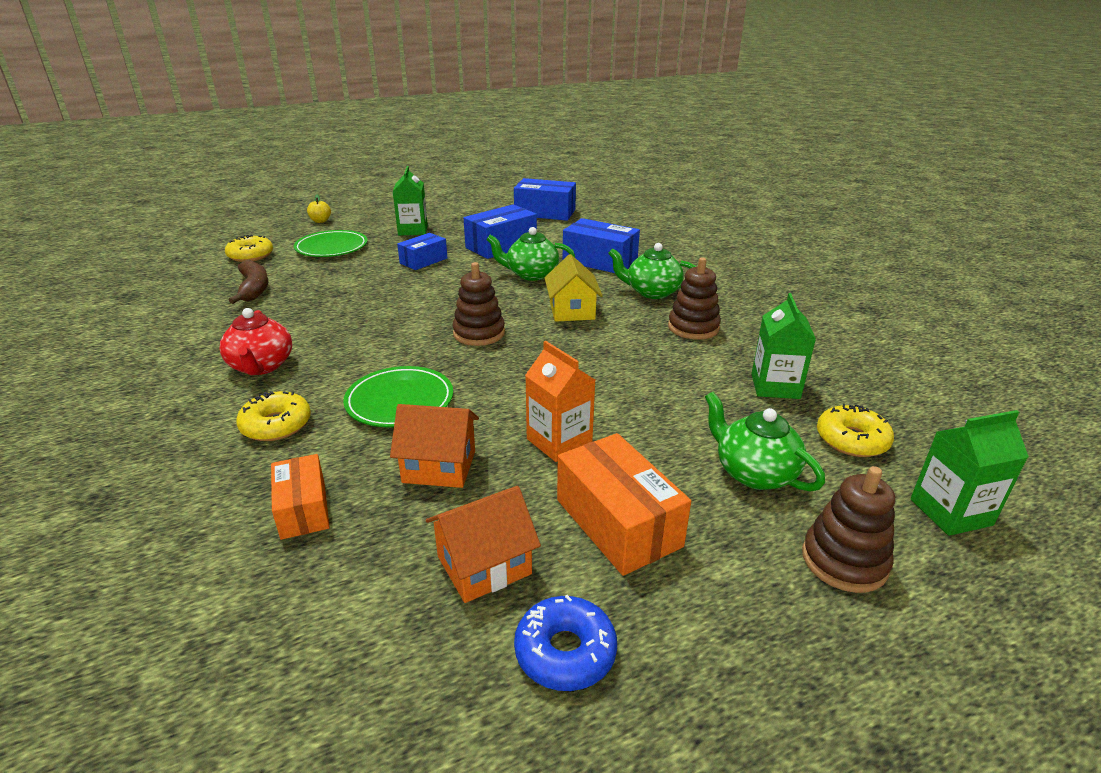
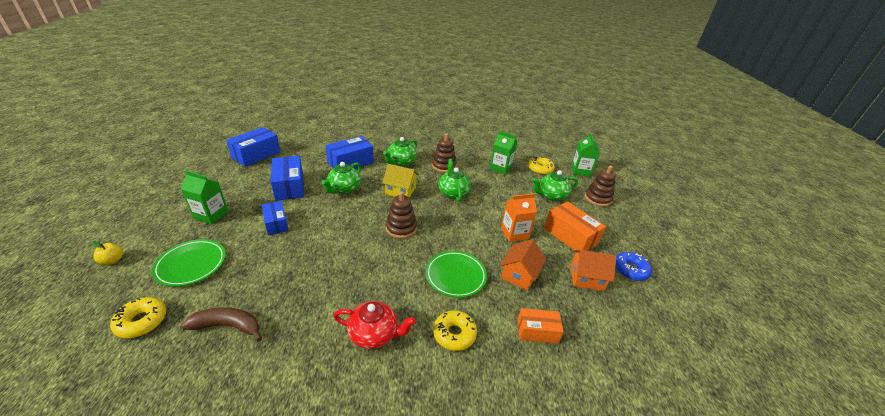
camera: 70 degrees left, 5 degrees up
(484, 565) = (586, 278): orange house -> orange house turned 75 degrees counterclockwise
(618, 522) = (570, 236): orange box -> orange box turned 60 degrees clockwise
(619, 354) = (453, 193): none -> green teapot

